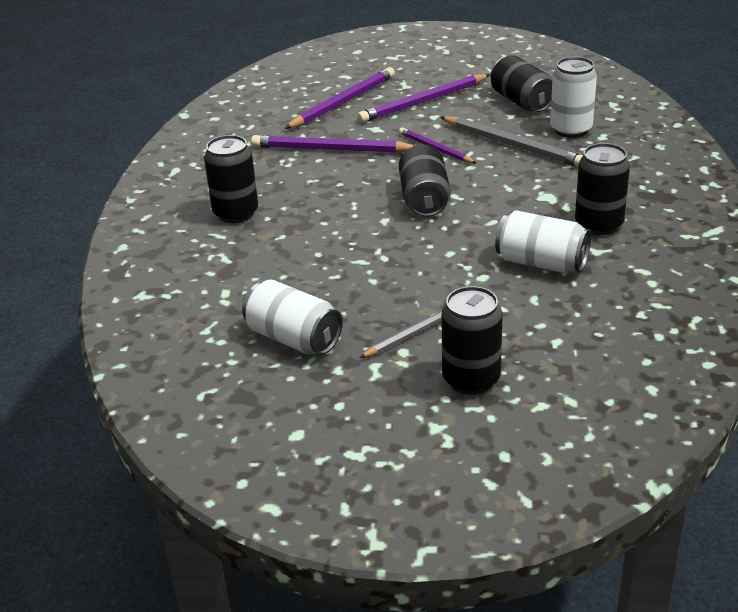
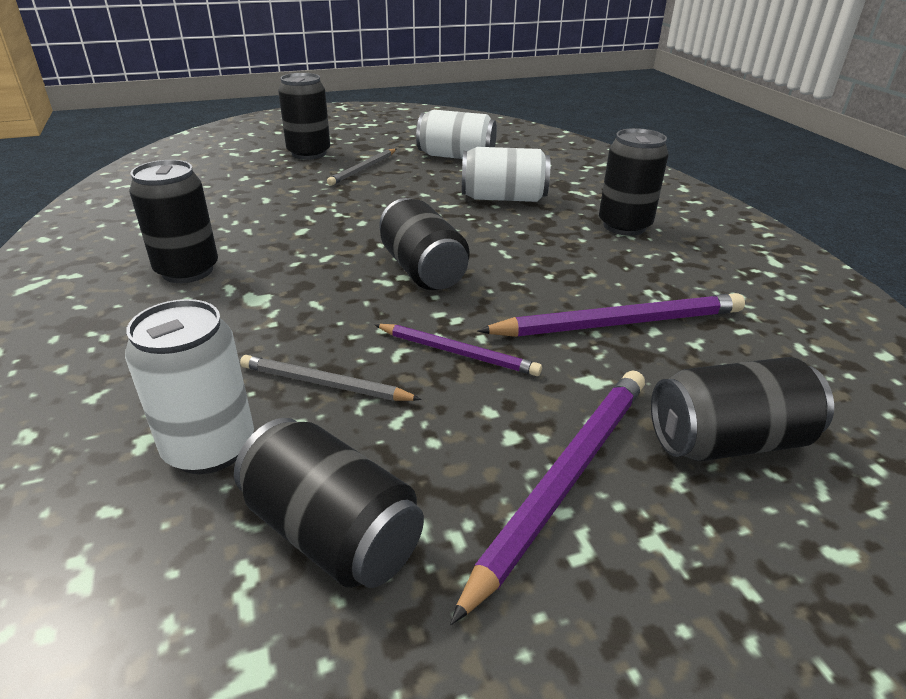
camera: 155 degrees right, 0 degrees up
(342, 102) = (728, 441): purple pencil -> black can
(513, 145) = (325, 384): grey pencil -> grey pencil, size x0.61
(541, 263) = (260, 225): white can -> white can (503, 198)

